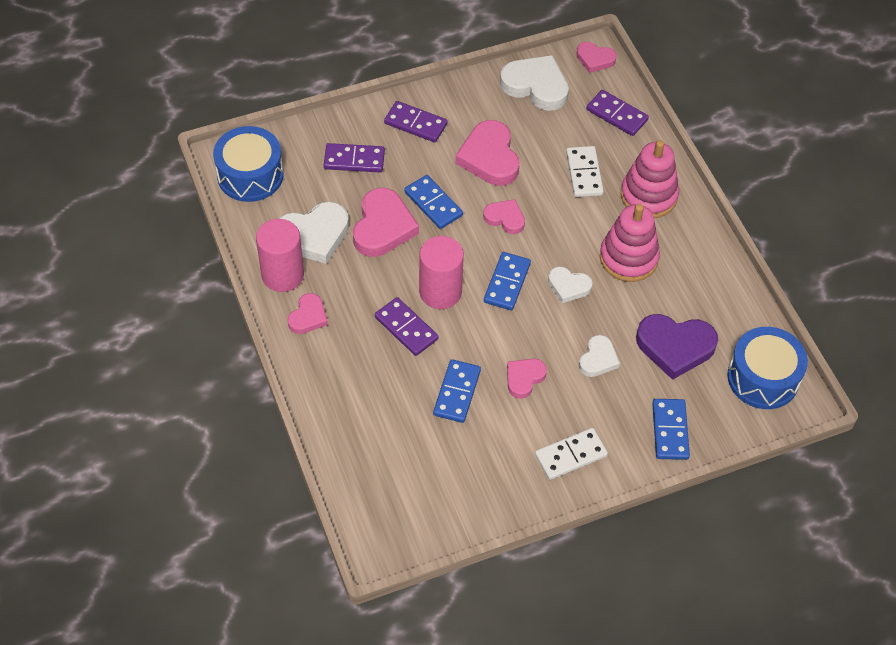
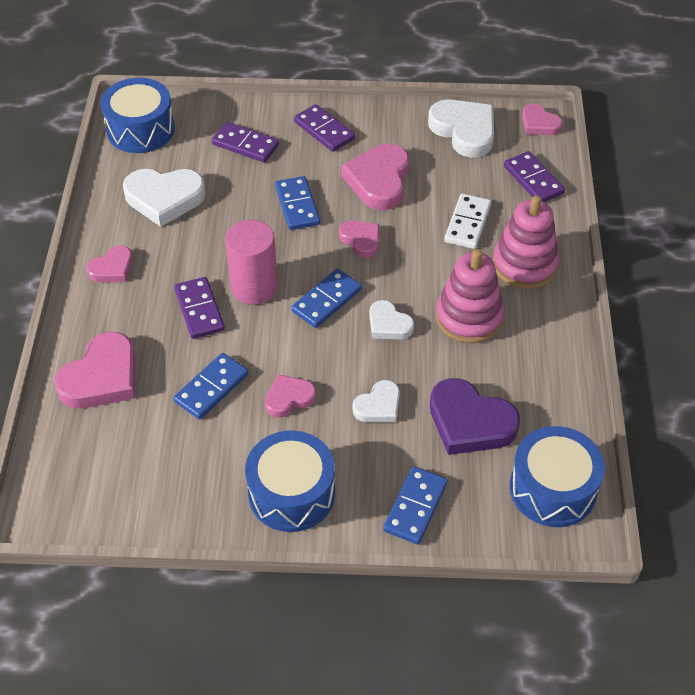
camera: 25 degrees right, 5 degrees down
(282, 275) = (113, 224): pink cylinder -> none
(383, 227) = (235, 211): pink heart -> pink heart (102, 377)
(571, 455) = (291, 493): white domino -> blue drum

